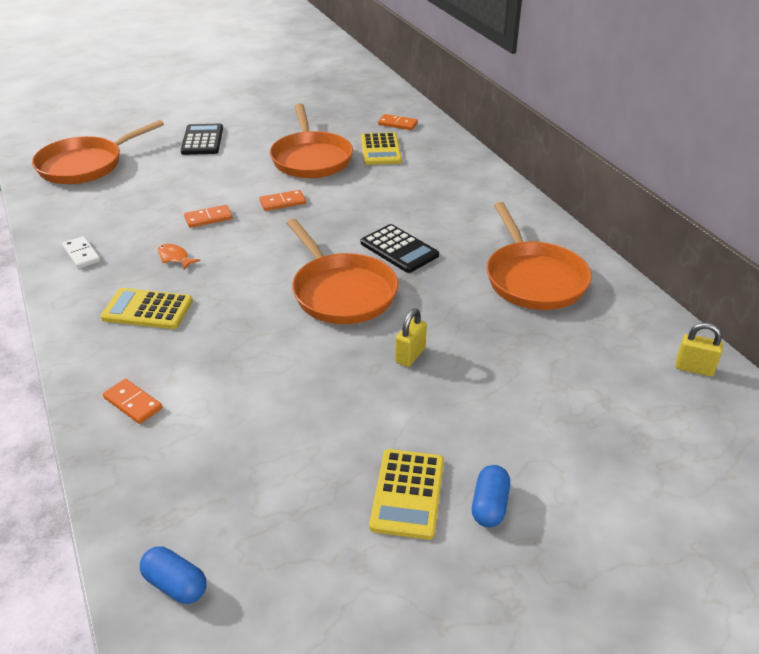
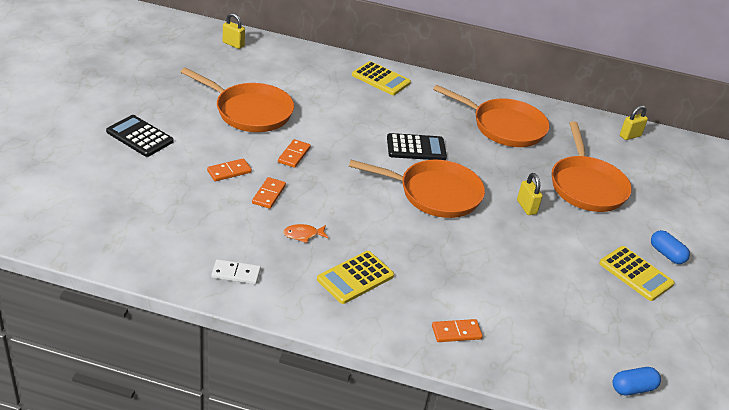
camera: 55 degrees left, 0 degrees up
(85, 165) = (84, 208): orange pan -> orange pan (586, 186)
(380, 150) = (282, 81): yellow calculator -> yellow calculator (381, 79)
(393, 110) = (233, 44): none -> yellow padlock
(397, 124) = (257, 55): orange domino -> orange domino (229, 171)

